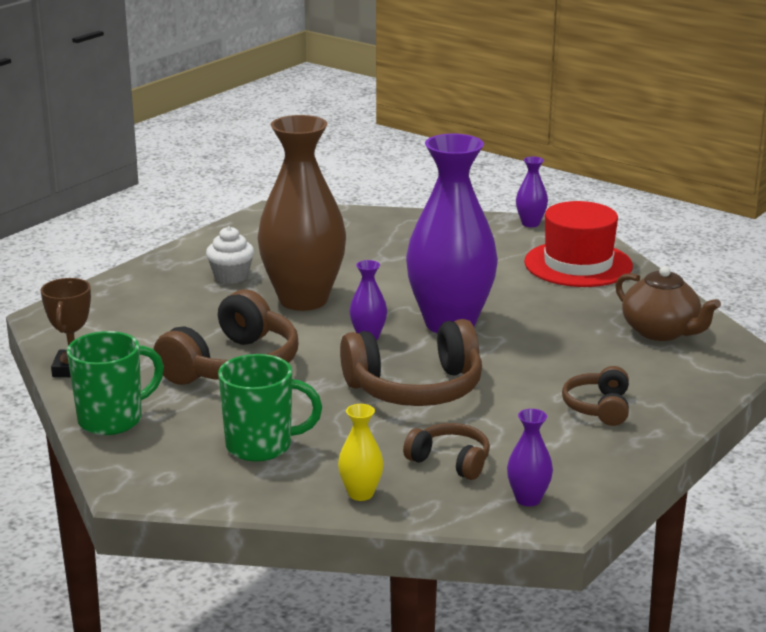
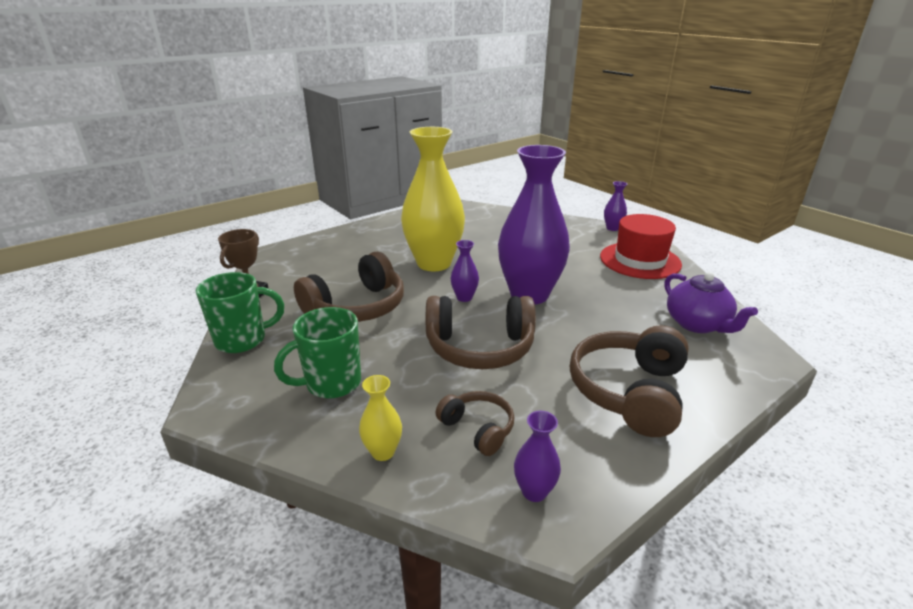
camera: 15 degrees right, 5 degrees up
(231, 276) = (397, 242): white cupcake -> none
(261, 446) = (331, 383): green mug -> green mug turned 135 degrees clockwise
(303, 300) = (434, 263): brown vase -> yellow vase
(598, 407) = (629, 391): brown headphones -> brown headphones, size x1.86
(661, 332) = (697, 324): brown teapot -> purple teapot

